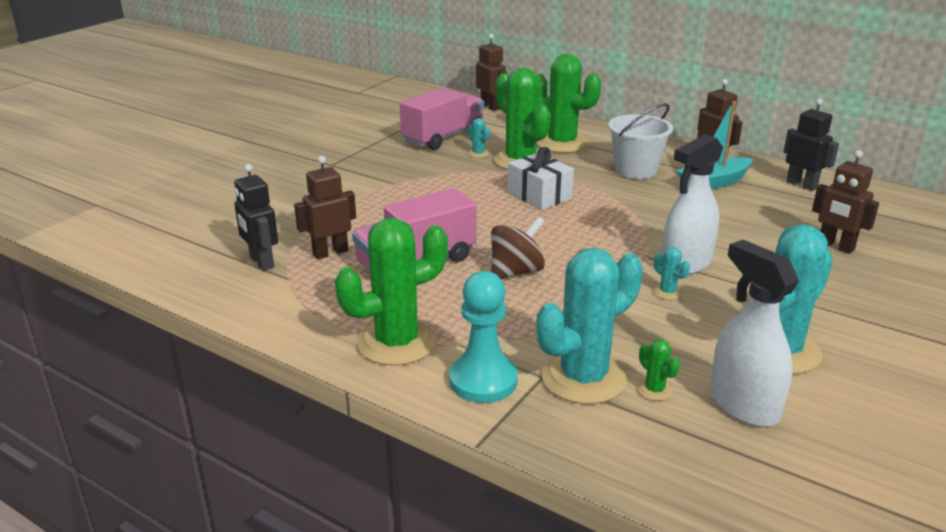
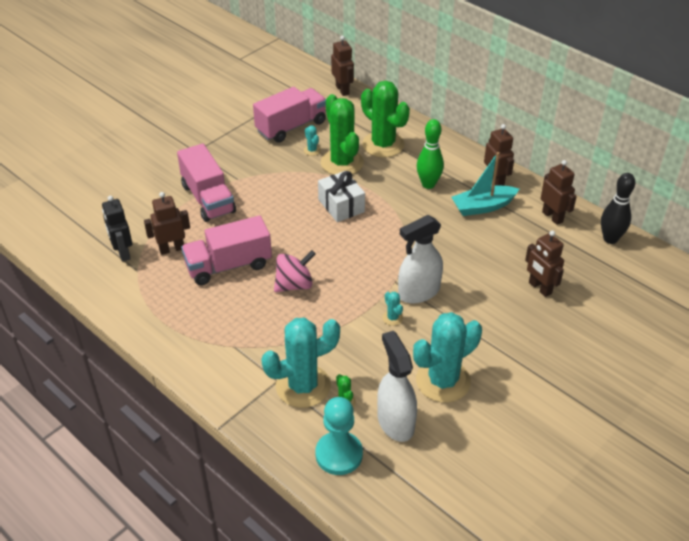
camera: 10 degrees right, 15 degrees up
(363, 203) = (208, 199): none -> pink truck
(396, 342) = (194, 339): green cactus -> none
(483, 381) = (239, 379): turquoise pawn -> turquoise pawn (339, 454)
(516, 272) = (294, 285): brown spinning top -> pink spinning top
(636, 170) = (428, 184): white bucket -> green bowling pin
(801, 185) = (552, 217): black robot -> brown robot
(883, 197) = (610, 239): none -> black bowling pin

